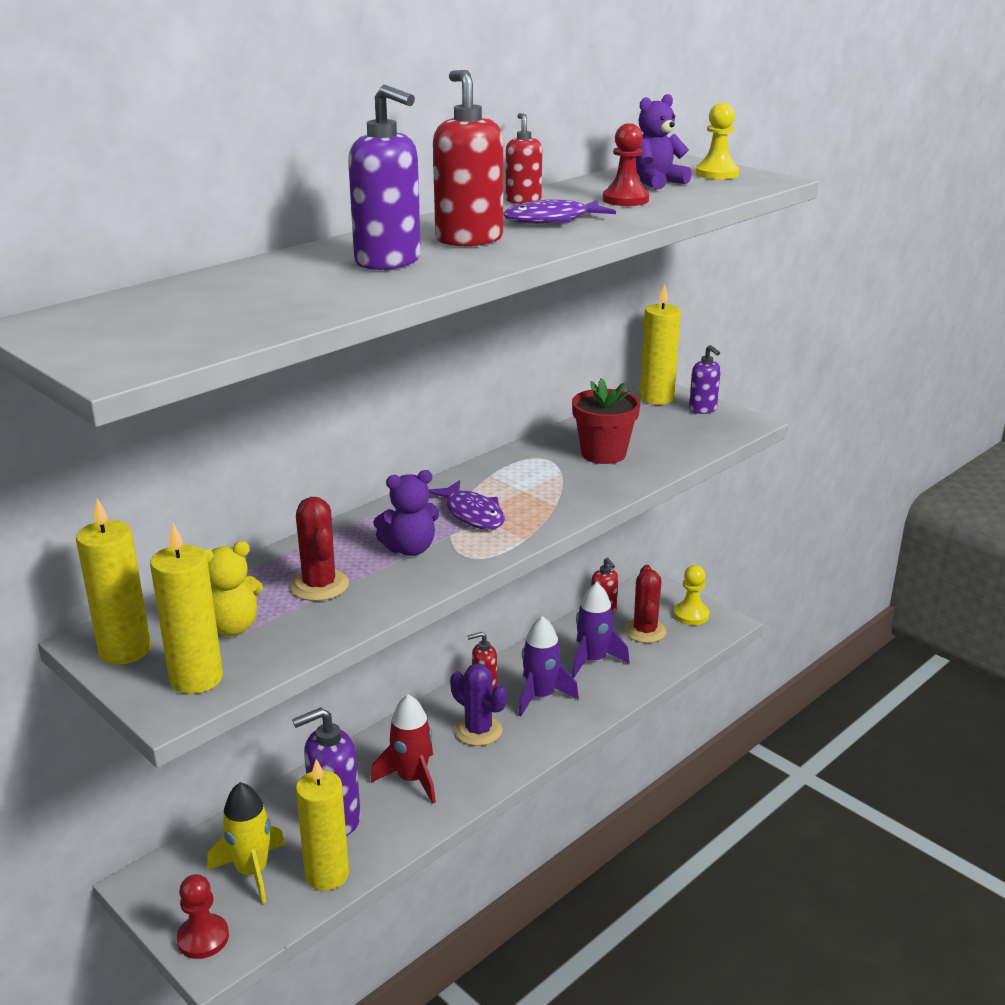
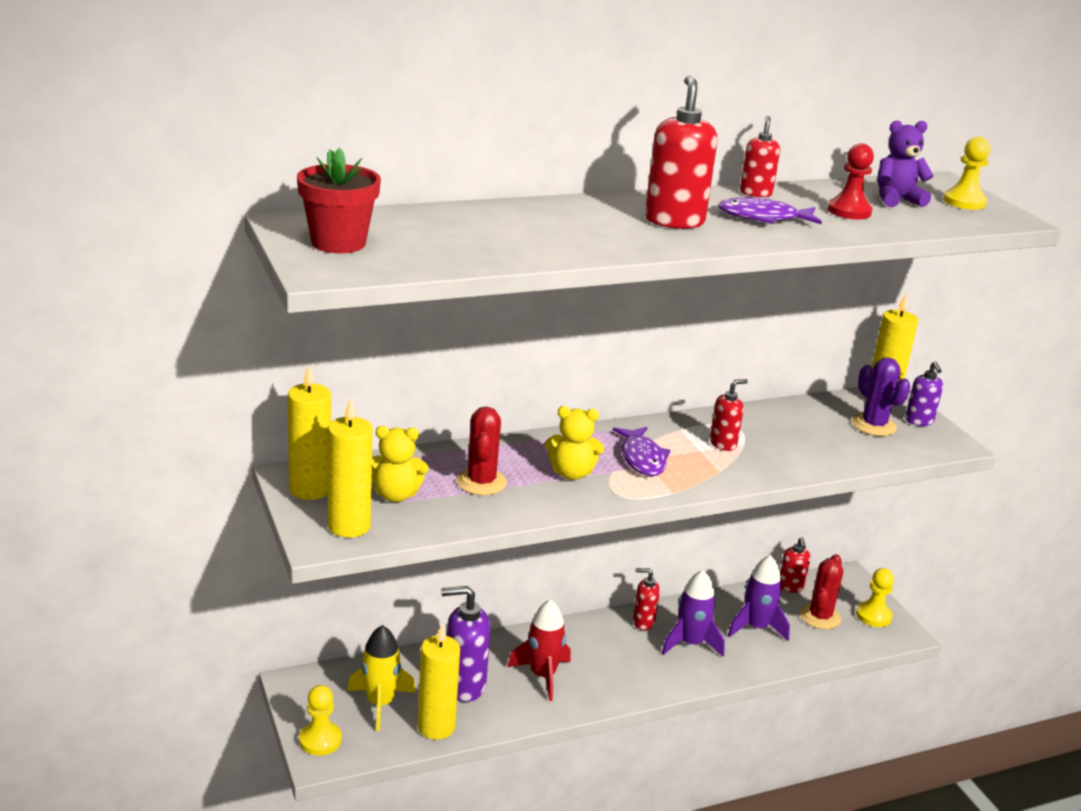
camera: 20 degrees right, 0 degrees up
(203, 938) = (320, 740): red pawn -> yellow pawn
(388, 261) = (590, 227): purple soap dispenser -> none
(410, 549) = (571, 473): purple teddy bear -> yellow teddy bear
(478, 731) = (619, 655): purple cactus -> purple cactus (873, 425)
(541, 478) = (723, 444): none -> red soap dispenser
(603, 454) = (794, 437): red flower pot -> red flower pot (338, 243)

